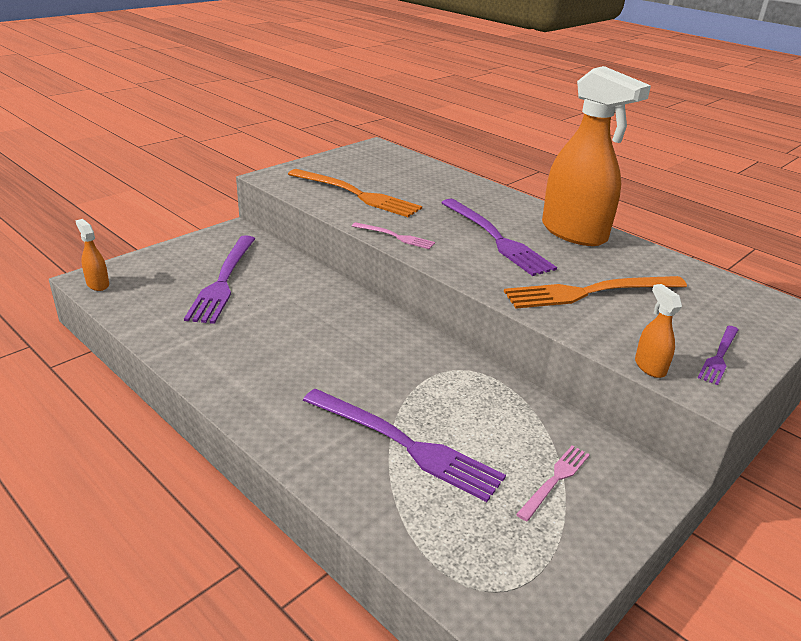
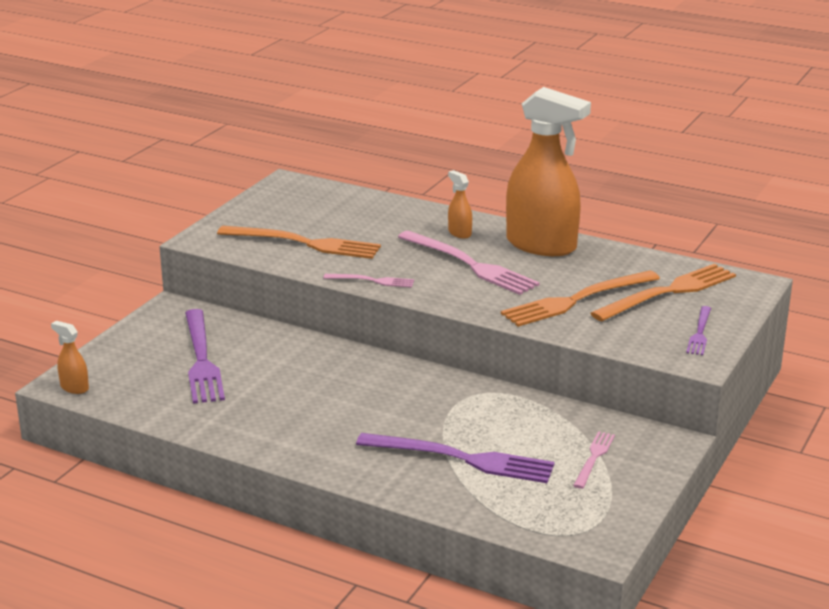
camera: 15 degrees left, 5 degrees down
(496, 238) = (470, 265): purple fork -> pink fork
(650, 367) = (646, 352): orange spray bottle -> orange spray bottle (459, 233)
(693, 303) = (668, 292): none -> orange fork

